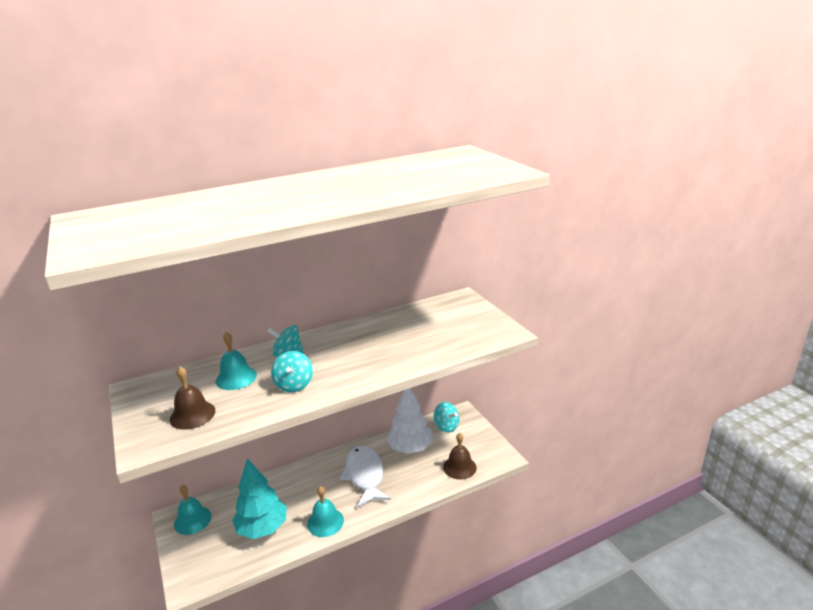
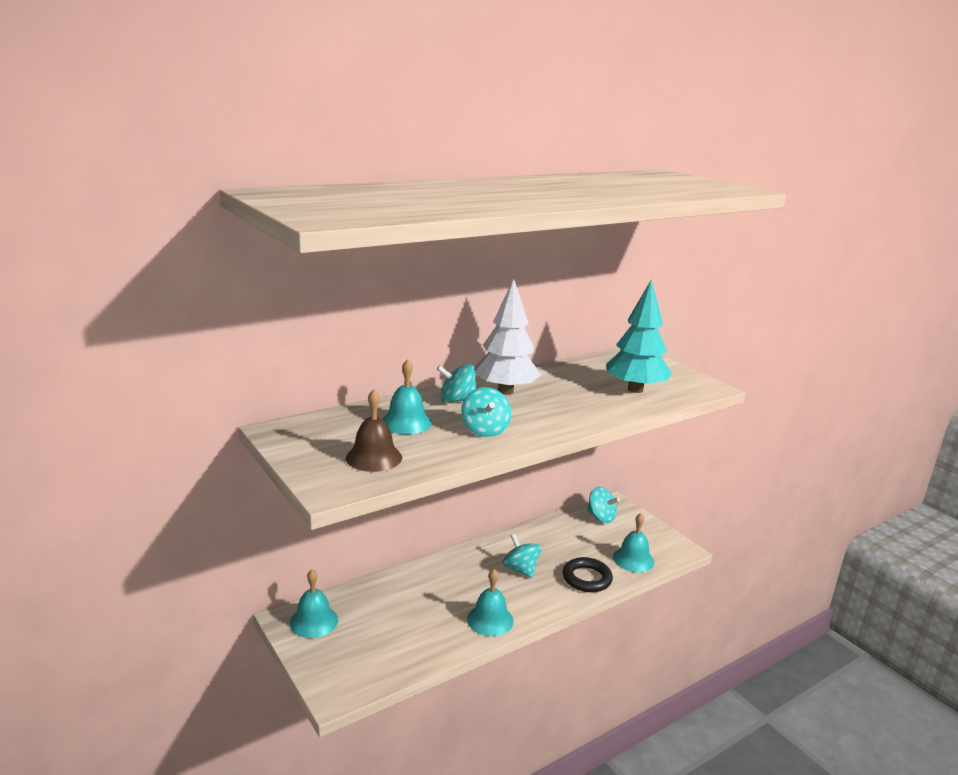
camera: 10 degrees left, 5 degrees down
(262, 528) = (411, 629): turquoise tree -> turquoise tree (635, 390)
(365, 475) = (520, 569): white fish -> turquoise spinning top
(410, 448) = (566, 540): white tree -> white tree (505, 391)
(415, 484) = (587, 578): none -> black ring
(459, 467) = (633, 559): brown bell -> turquoise bell

